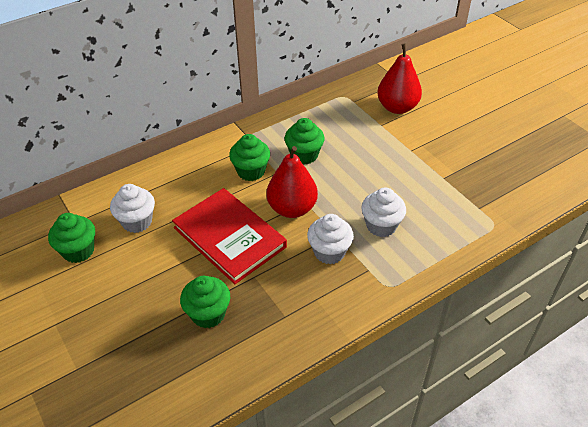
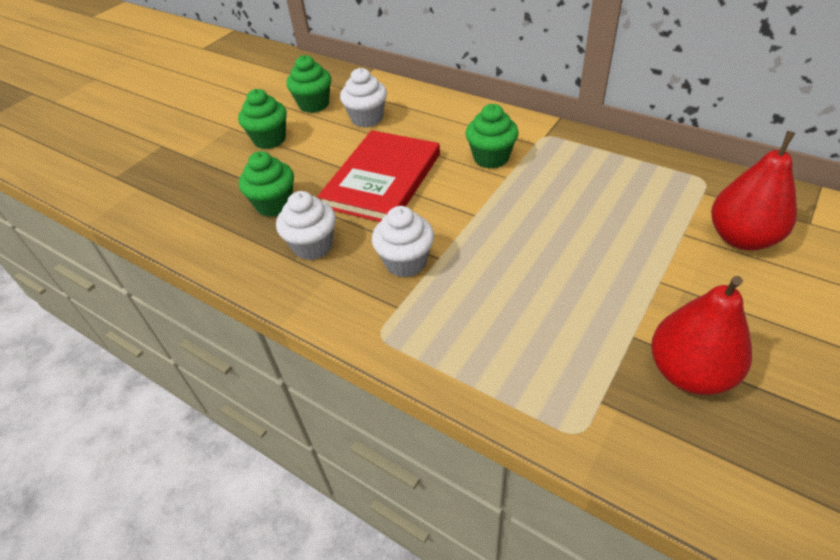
camera: 70 degrees right, 0 degrees up
(292, 209) = (455, 208): red pear -> red pear (689, 372)
(304, 155) = (554, 186): green cupcake -> green cupcake (269, 139)
(381, 226) = (481, 295): white cupcake -> white cupcake (313, 246)

